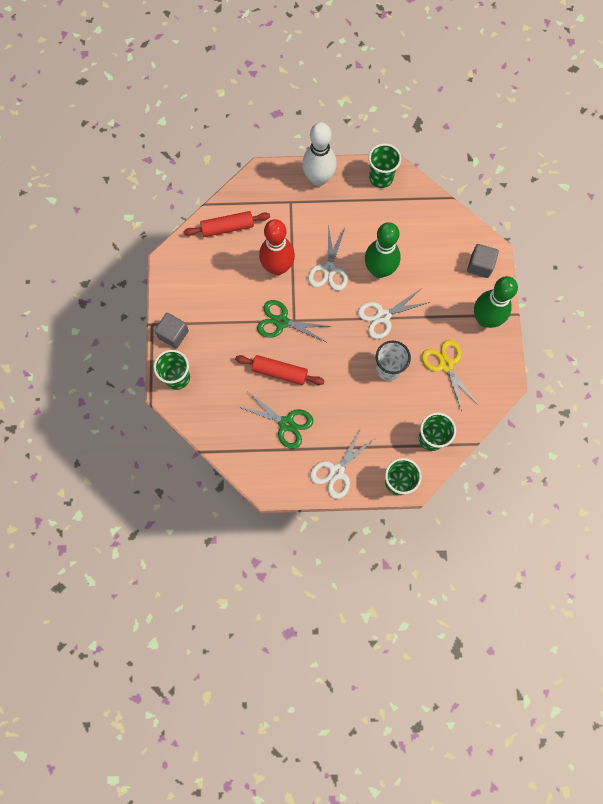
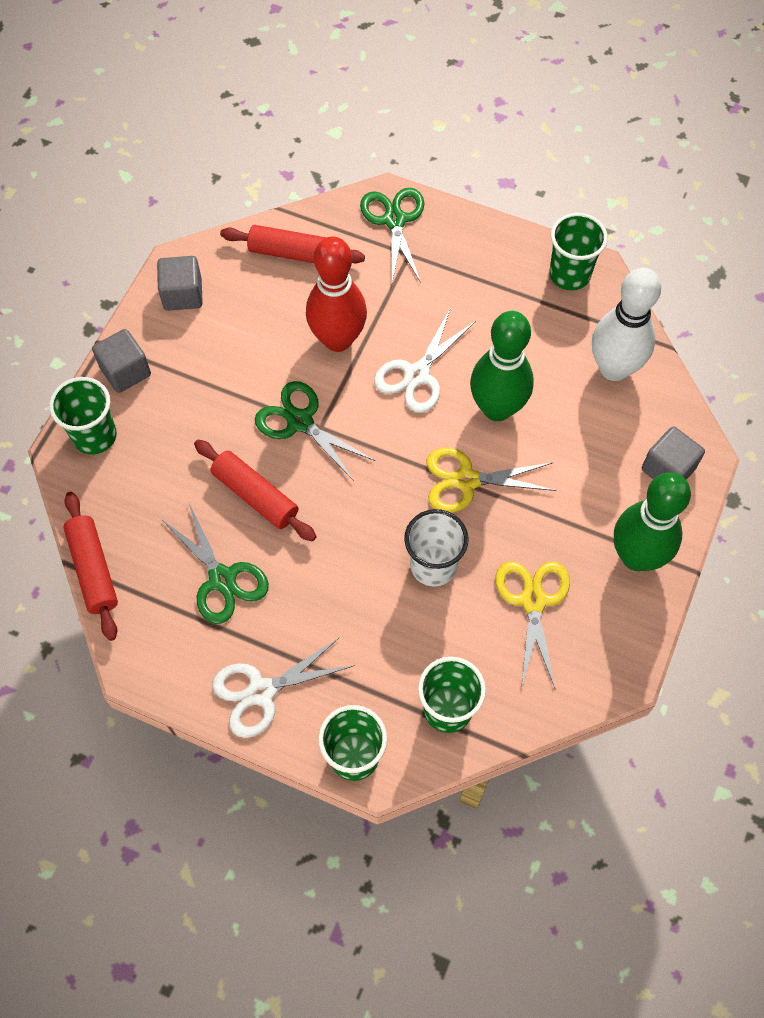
camera: 25 degrees right, 10 degrees down
(180, 277) = (183, 294): none -> grey cube
(217, 448) = (94, 569): none -> red rolling pin
(272, 185) = (394, 220): none -> green scissors
(318, 178) = (470, 238): white bowling pin -> white bowling pin (614, 368)
(383, 316) = (466, 480): white scissors -> yellow scissors

